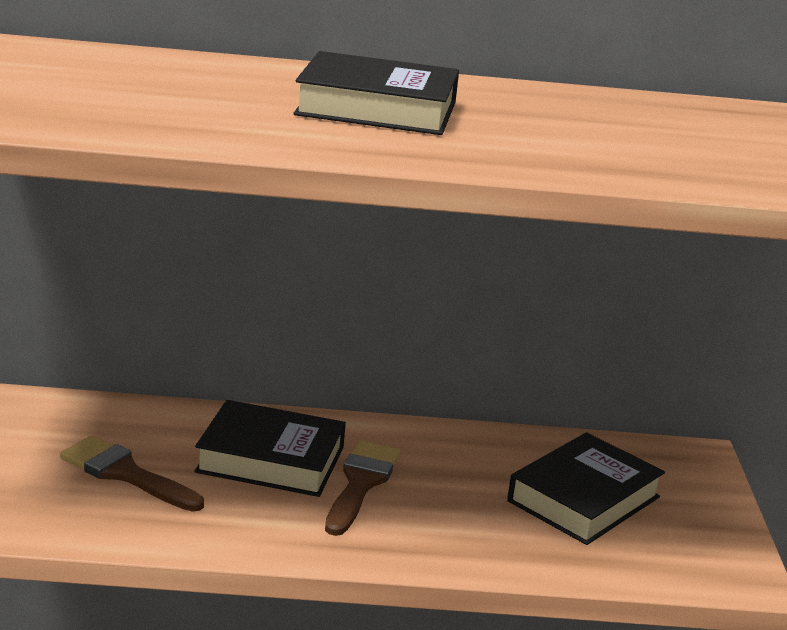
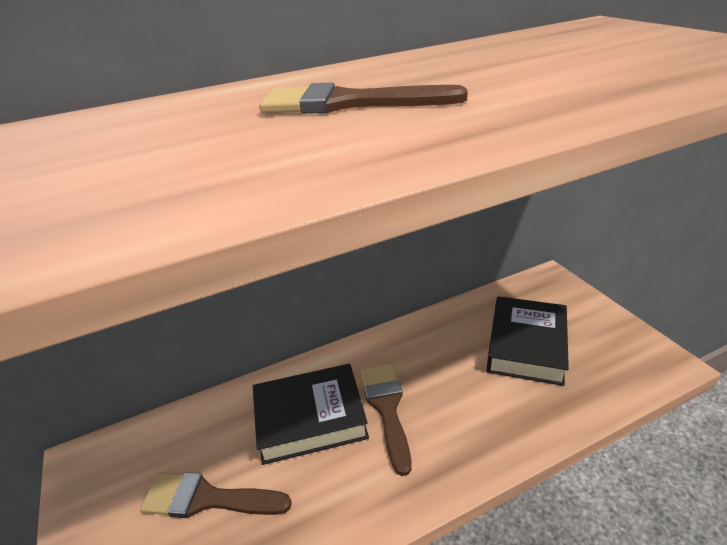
camera: 20 degrees left, 10 degrees up
(376, 109) = (346, 103): black book -> brown brush

